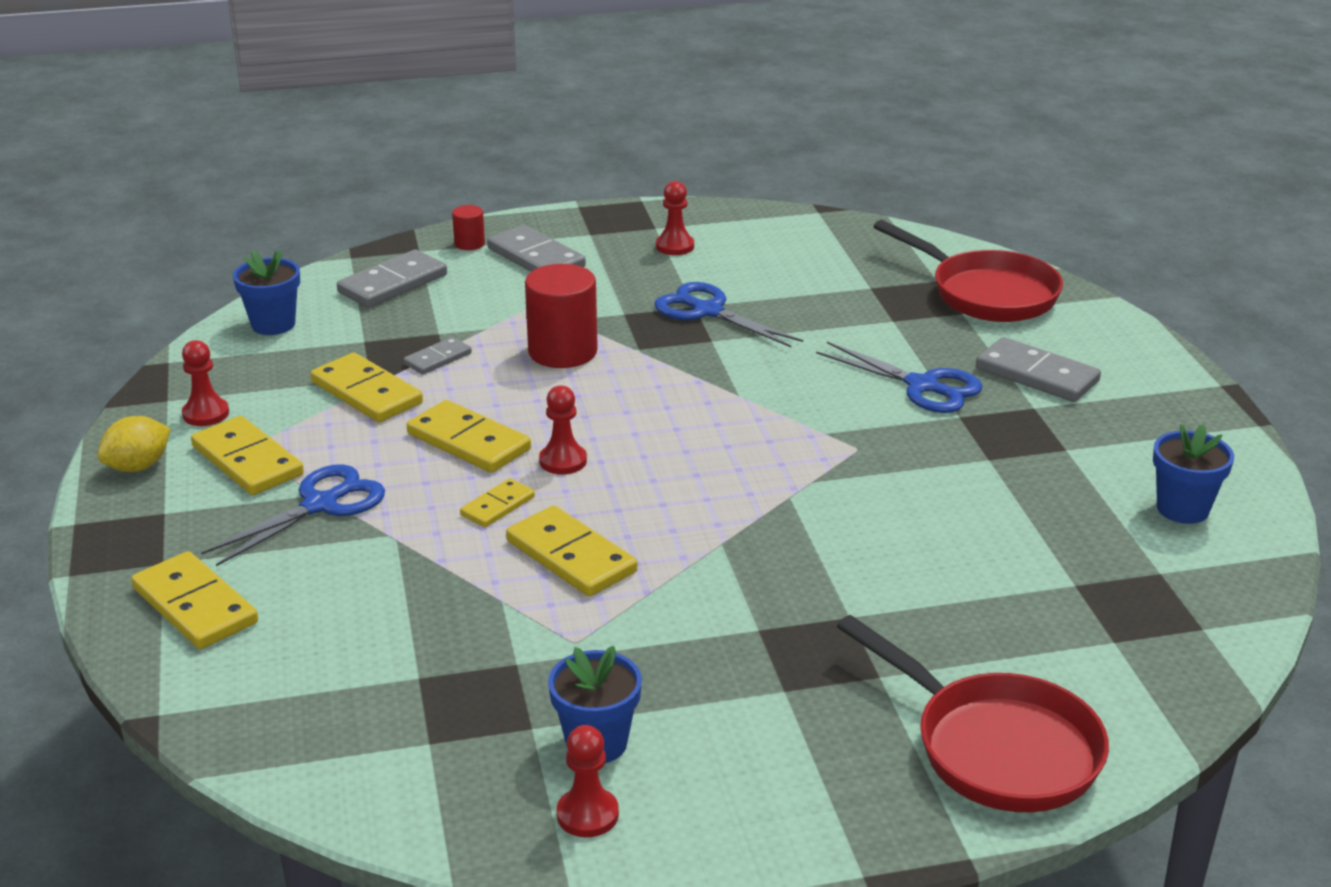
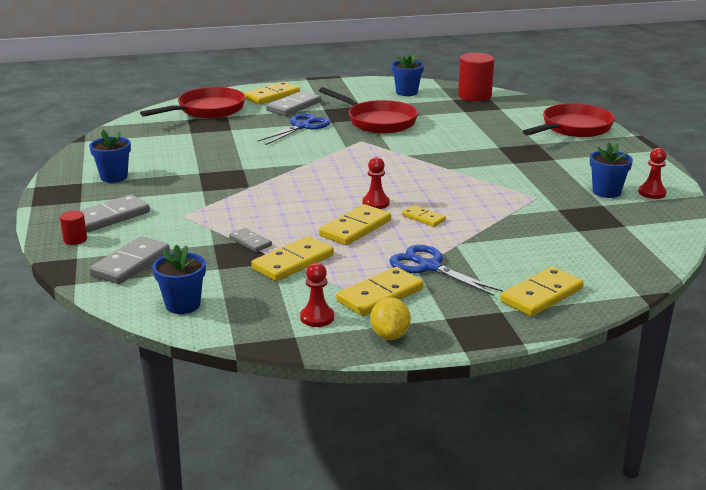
camera: 90 degrees left, 5 degrees down
(138, 467) = (390, 335): yellow lemon -> yellow lemon turned 45 degrees clockwise
(392, 284) = (130, 264): grey domino -> grey domino turned 75 degrees clockwise
(562, 352) = (249, 206): red cylinder -> red cylinder (474, 96)
(571, 557) = (467, 199): yellow domino -> yellow domino (272, 96)
(675, 246) = (114, 177): red pawn -> blue flower pot
(708, 311) = (207, 169): blue scissors -> none
(972, 468) = (377, 121): none -> red pan

